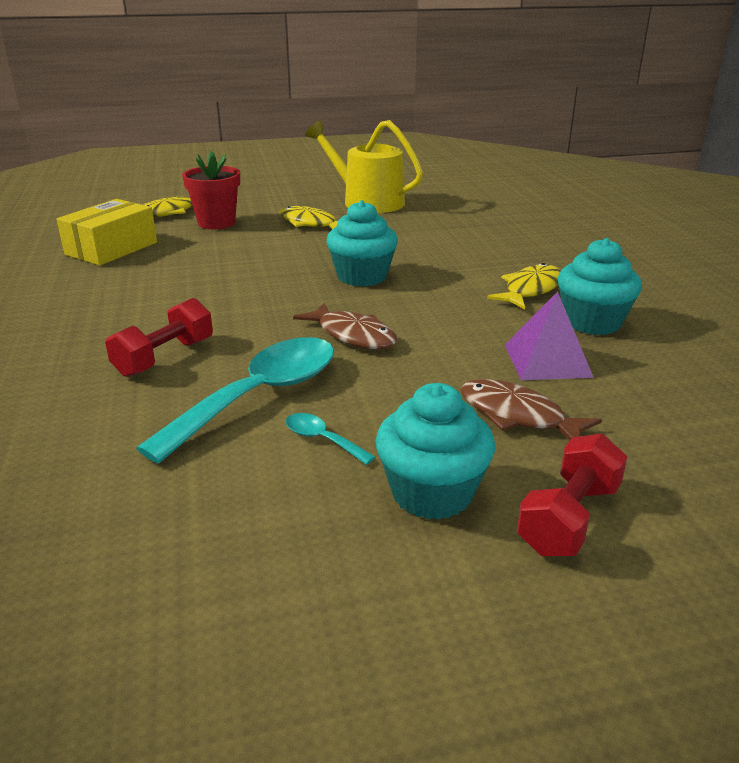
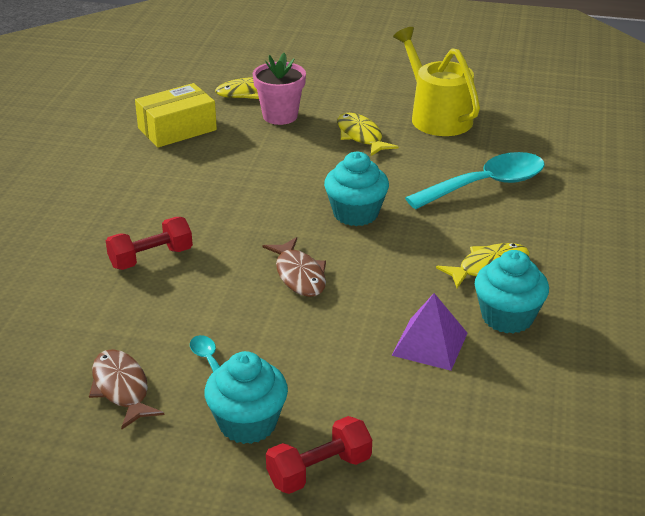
camera: 25 degrees right, 5 degrees up
(216, 223) = (280, 116): red flower pot -> pink flower pot
(259, 396) = (193, 312): turquoise spoon -> turquoise spoon (486, 185)
(517, 416) = (358, 385): brown fish -> brown fish (121, 389)

